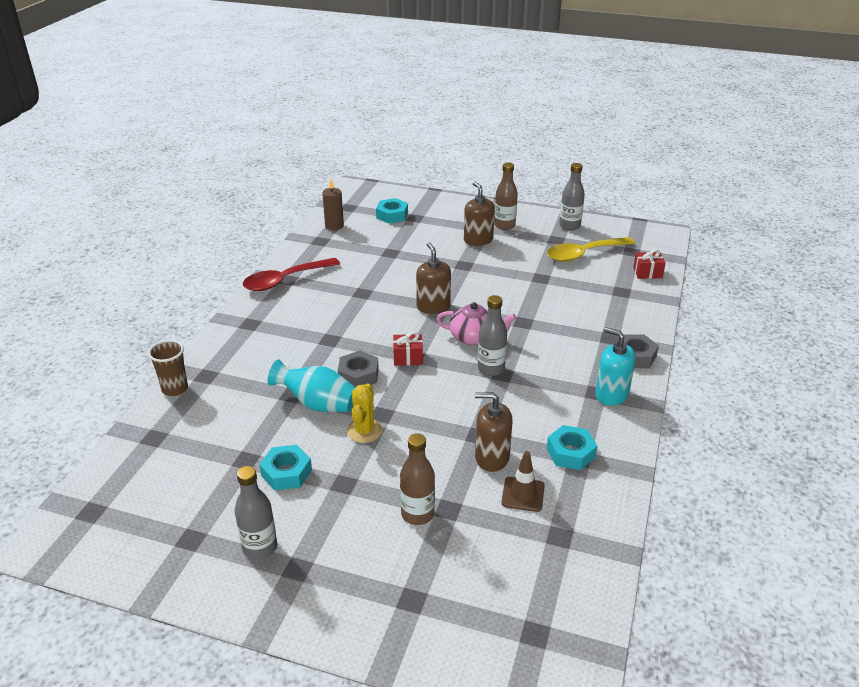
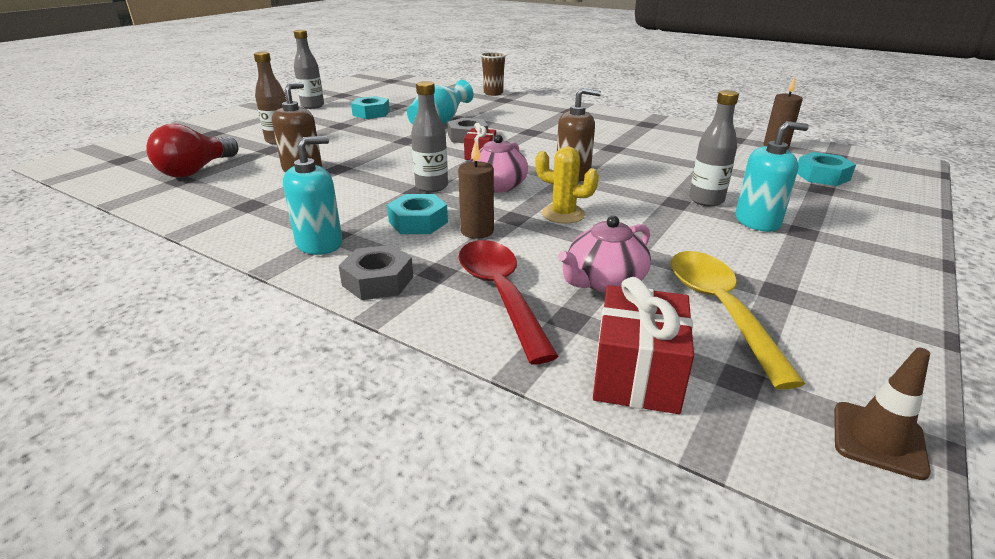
camera: 105 degrees right, 5 degrees down
(285, 280) = (645, 123): red spoon -> red spoon (500, 294)
(364, 431) = (391, 134): yellow cactus -> yellow cactus (563, 214)
(478, 240) = (757, 221): brown soap dispenser -> turquoise soap dispenser
(504, 225) = (822, 250): brown bottle -> none
(523, 494) = (244, 174): brown traffic cone -> brown traffic cone (878, 440)
(531, 538) = (196, 170): none -> red light bulb
(552, 333) = (477, 231): none -> brown candle
(569, 226) = (850, 320): grey bottle -> grey bottle (706, 200)
(570, 453) = (261, 202): turquoise nut -> turquoise nut (418, 222)
(580, 284) = (604, 281): none -> pink teapot
(647, 273) = (637, 374): red gift -> red gift, size x1.63

